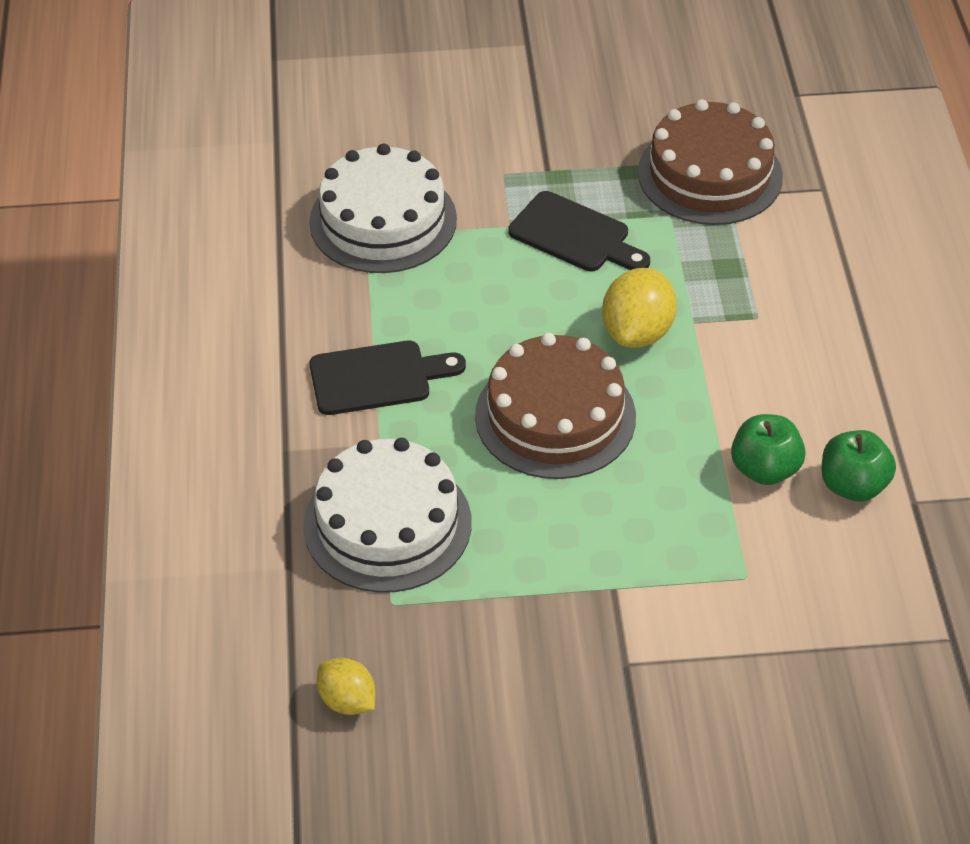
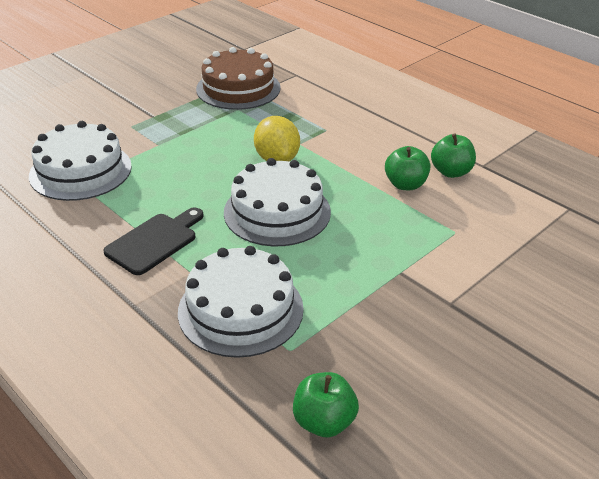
camera: 40 degrees left, 10 degrees down
(347, 701) = (324, 421): yellow lemon -> green apple
(555, 416) = (277, 212): brown cake -> white cake
(574, 235) = (198, 135): black cutting board -> none

